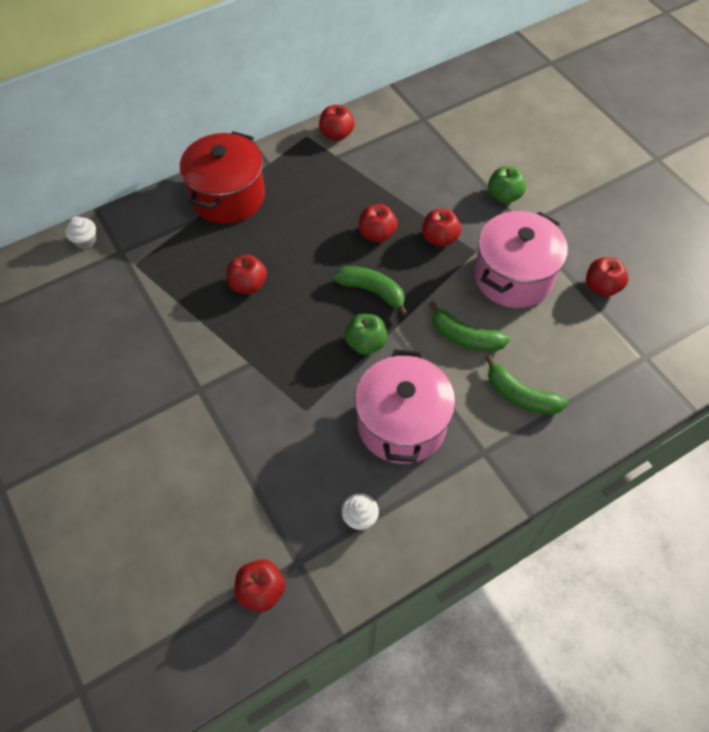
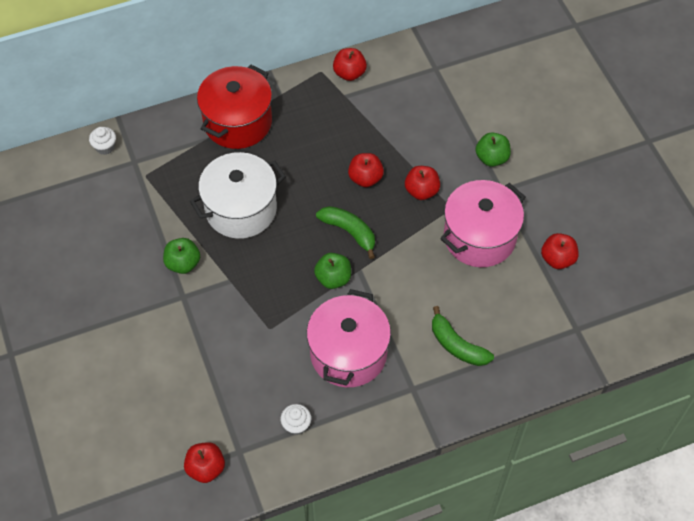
camera: 10 degrees right, 0 degrees up
(193, 352) = (183, 263): none -> green apple
(248, 285) = (241, 209): red apple -> white pot
(464, 337) = (421, 286): green banana -> none

